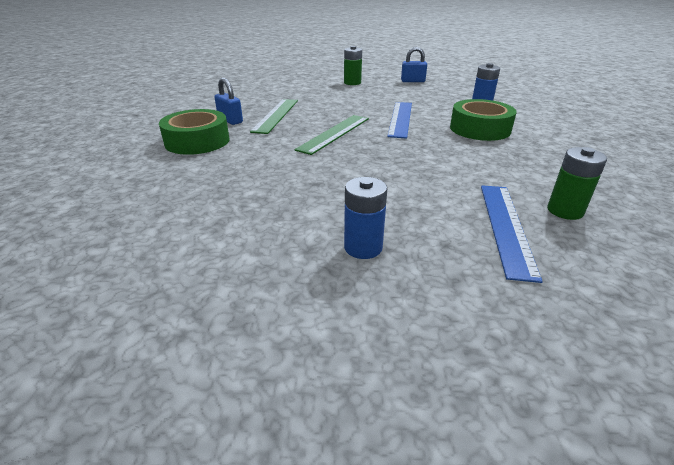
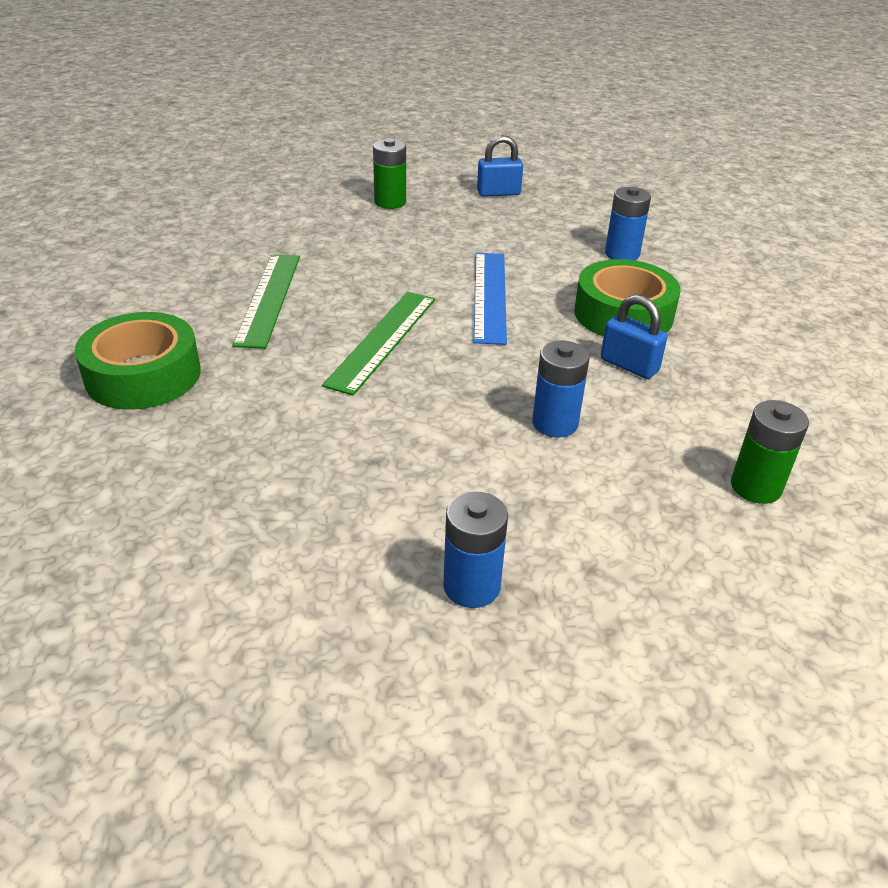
camera: 10 degrees left, 5 degrees up
(230, 120) = (188, 317): blue padlock -> blue padlock (629, 365)
(431, 173) = (555, 423): none -> blue battery
(506, 227) = (674, 526): blue ruler -> none

